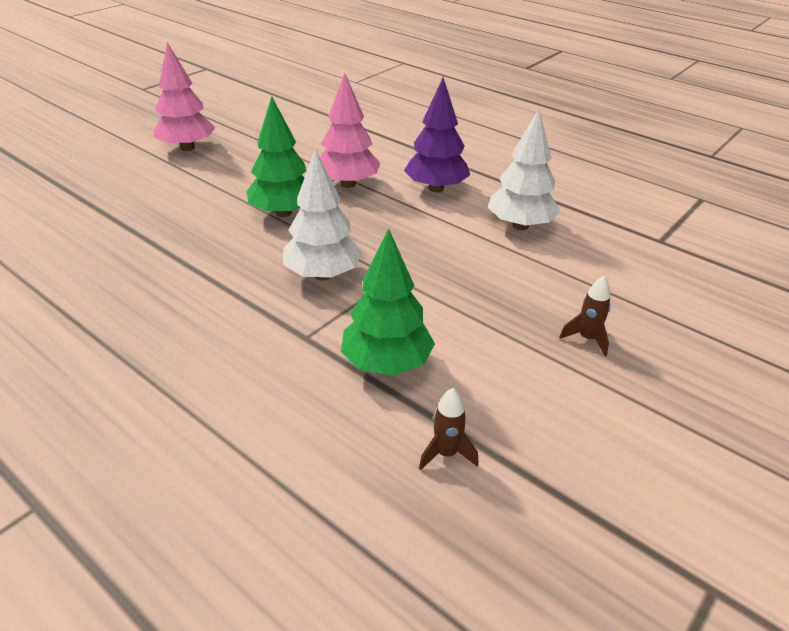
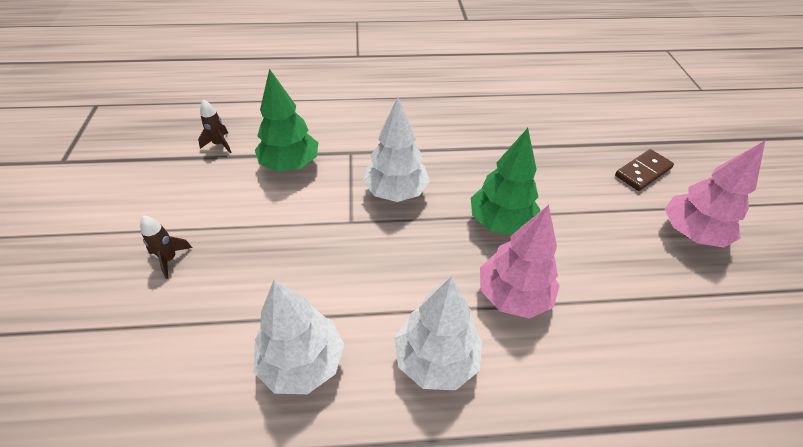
camera: 135 degrees right, 10 degrees up
(123, 179) = (642, 172): none -> brown domino
(436, 188) = (436, 359): purple tree -> white tree

